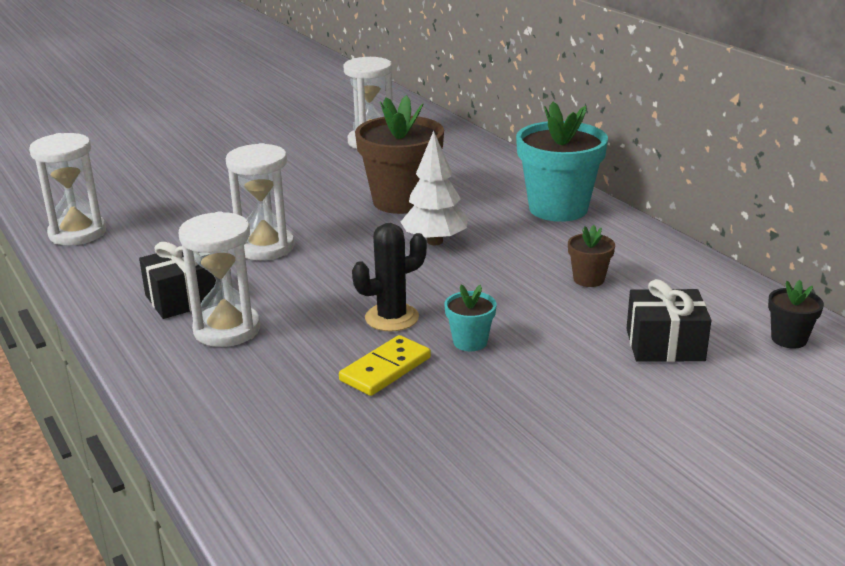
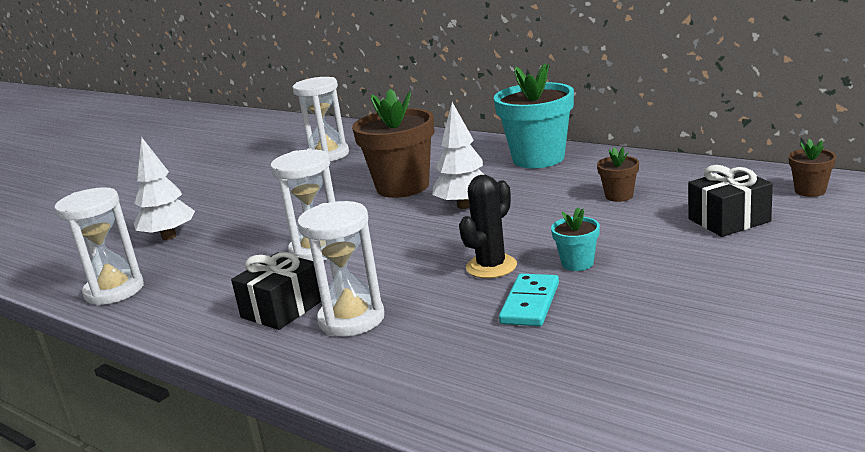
camera: 20 degrees left, 5 degrees down
(163, 191) = (169, 236): none -> white tree
(385, 369) = (530, 303): yellow domino -> turquoise domino
(789, 339) = (810, 191): black flower pot -> brown flower pot

